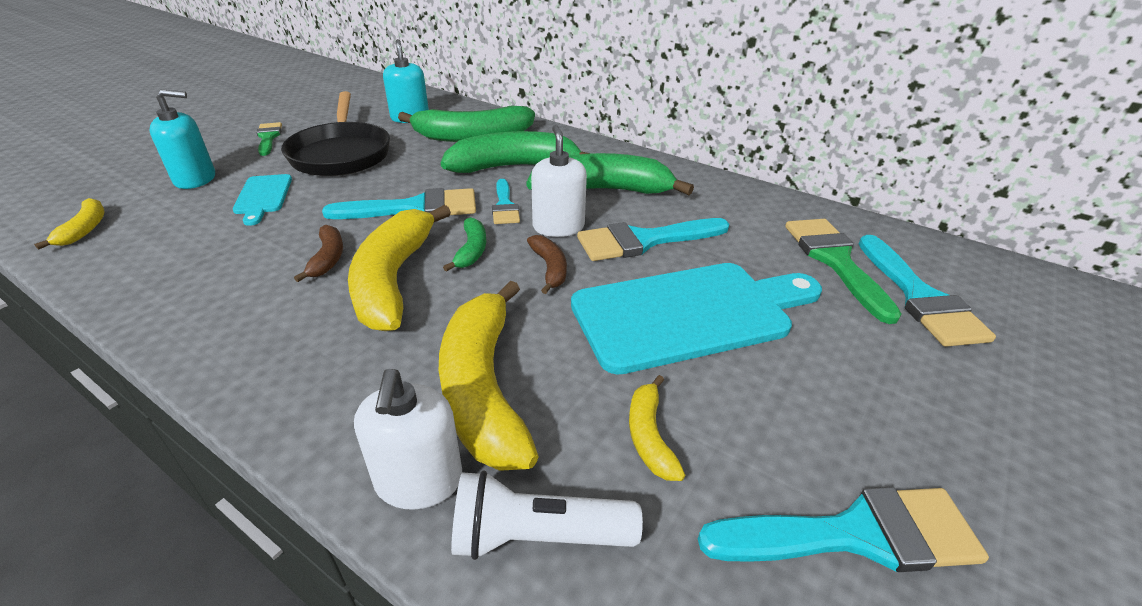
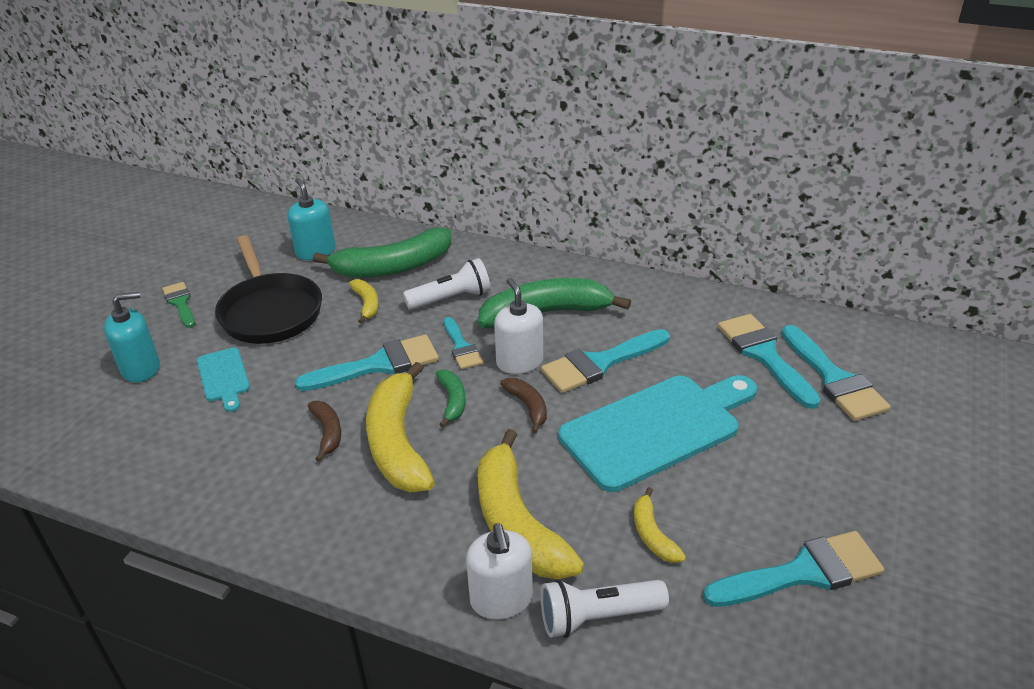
camera: 10 degrees left, 0 degrees up
(84, 229) = (75, 444): yellow banana -> yellow banana (366, 304)
(514, 167) = (451, 299): green banana -> white flashlight
(835, 261) = (764, 355): green brush -> turquoise brush

